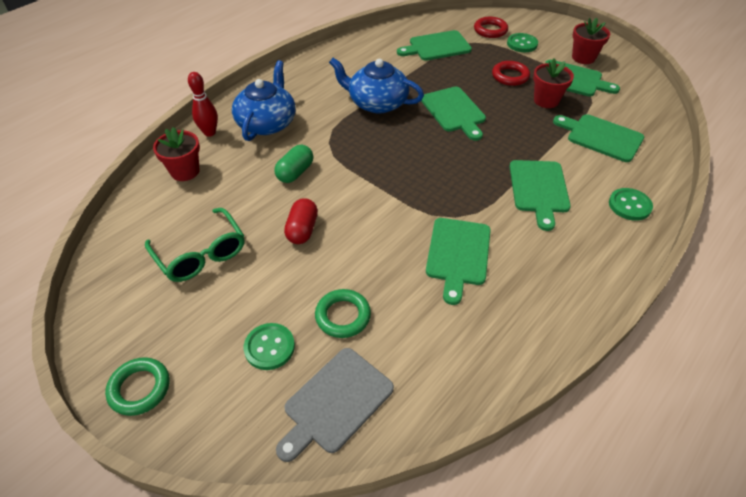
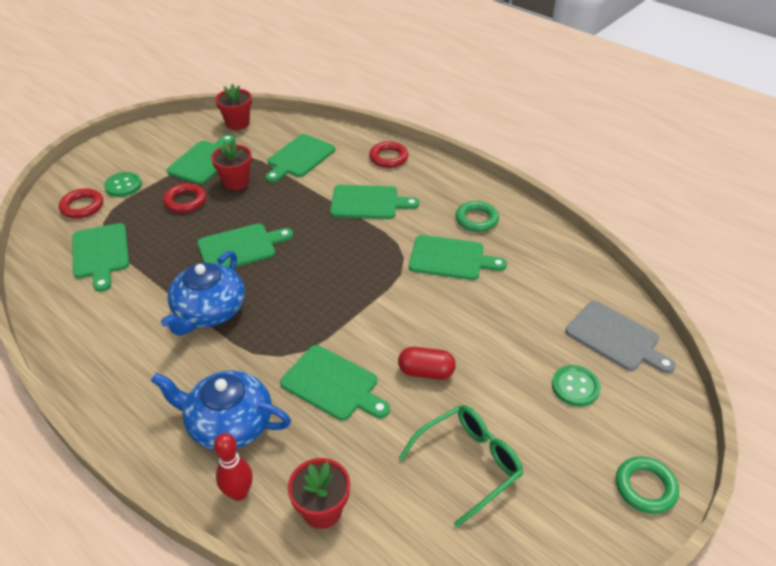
camera: 90 degrees left, 5 degrees down
(295, 172) = (333, 385): green capsule -> green cutting board
(343, 316) = (530, 335): green ring -> green ring (476, 219)
(583, 58) = (167, 148): red flower pot -> red flower pot (237, 123)
(629, 205) = (388, 158): green button -> red ring

